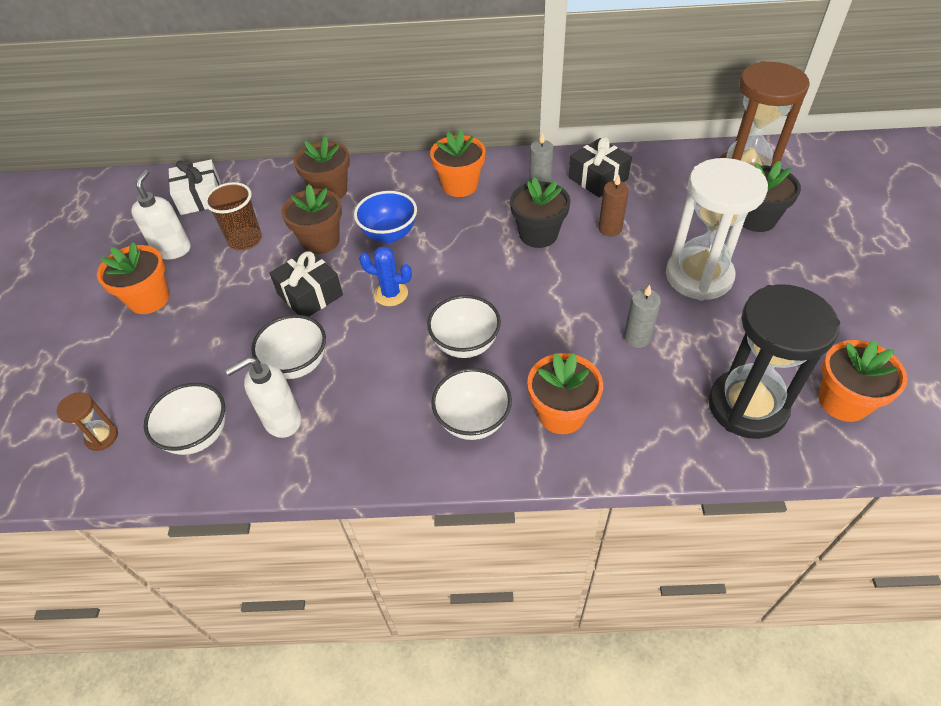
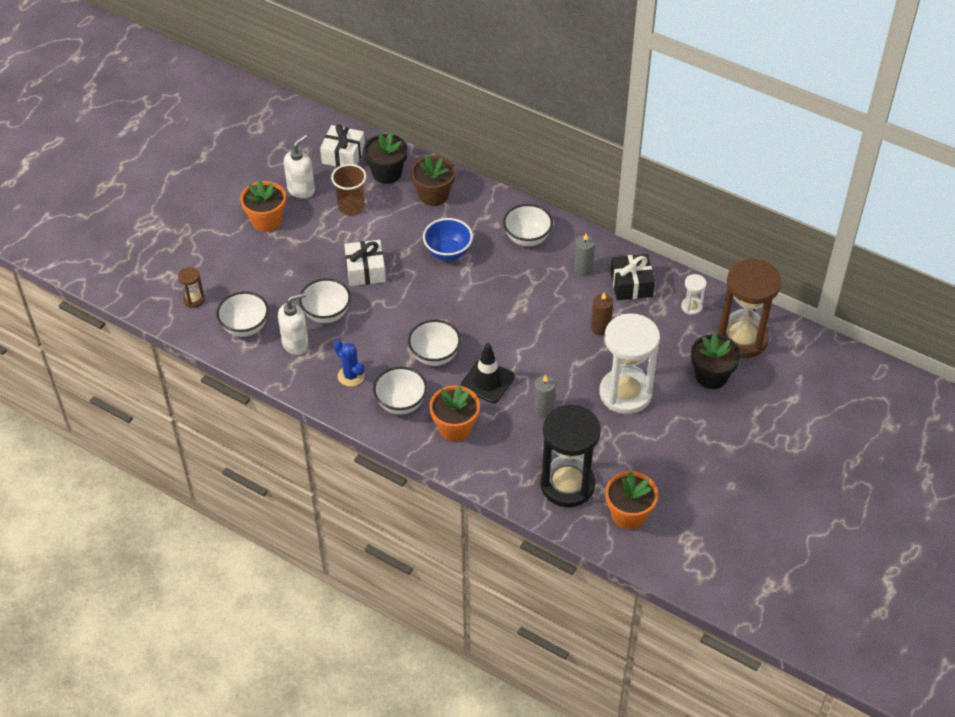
camera: 30 degrees right, 0 degrees up
(282, 420) = (295, 344): white soap dispenser -> white soap dispenser turned 150 degrees clockwise
(310, 294) = (365, 270): black gift -> white gift
(320, 241) = (399, 233): brown flower pot -> none
(391, 294) = (416, 297): blue cactus -> blue cactus (351, 376)
(460, 185) = (527, 238): orange flower pot -> white bowl
(538, 234) = (547, 306): black flower pot -> black flower pot (387, 173)
(549, 340) = (487, 381): none -> black traffic cone
(671, 171) = (691, 307): none -> white hourglass

